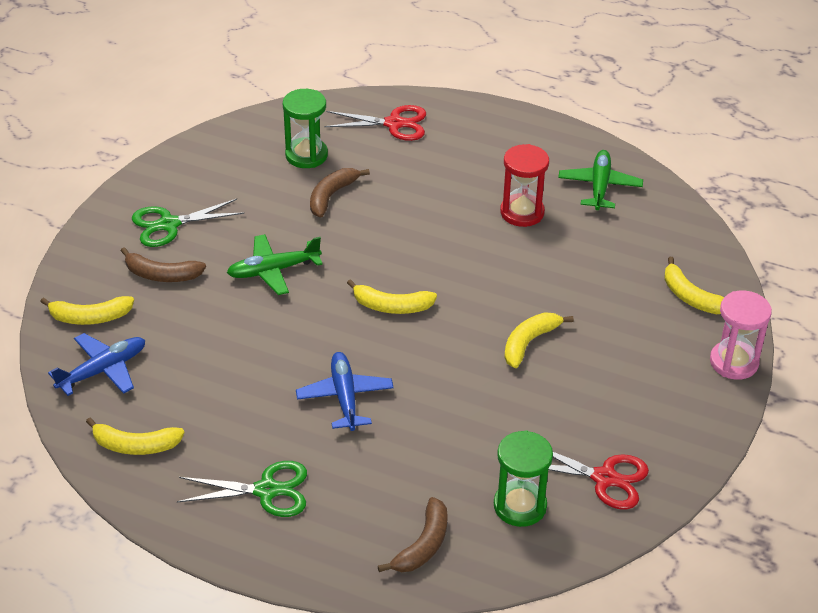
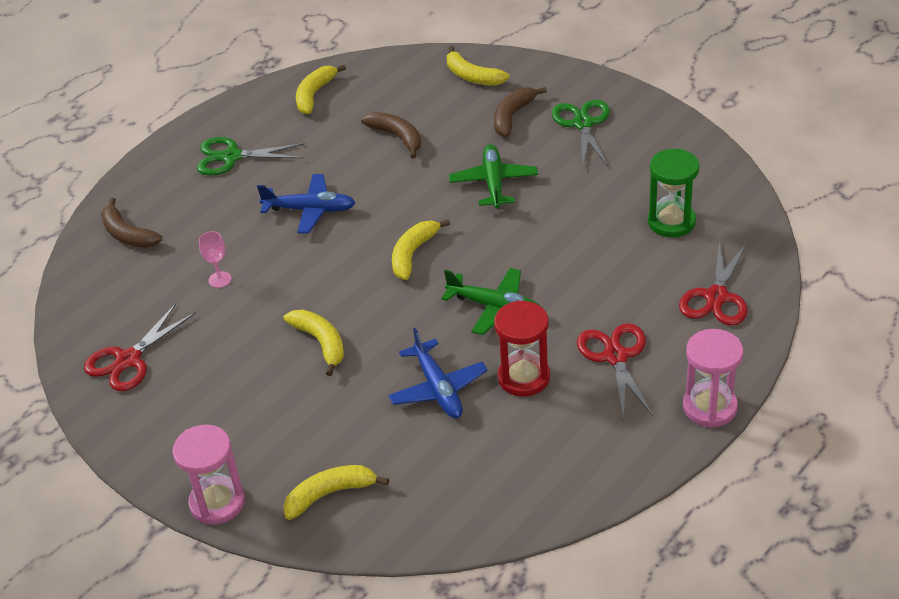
camera: 110 degrees right, 0 degrees up
(90, 317) = (472, 76): yellow banana -> yellow banana turned 60 degrees counterclockwise
(103, 370) = (405, 81): blue plane -> blue plane (438, 388)
(266, 490) = (232, 157): green scissors -> green scissors turned 75 degrees clockwise
(332, 196) = (596, 233): brown banana -> brown banana (397, 137)
(470, 440) = (220, 279): none -> pink goblet
(480, 167) = (615, 357): none -> red scissors
(514, 117) = (709, 407): none -> pink hourglass
(520, 506) = (131, 298): green hourglass -> none
(599, 186) = (551, 459): green plane -> green plane (495, 307)

